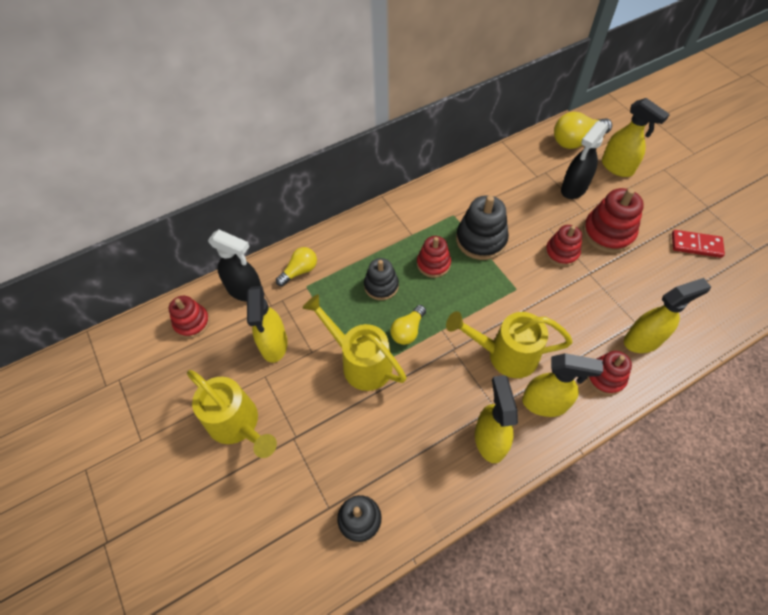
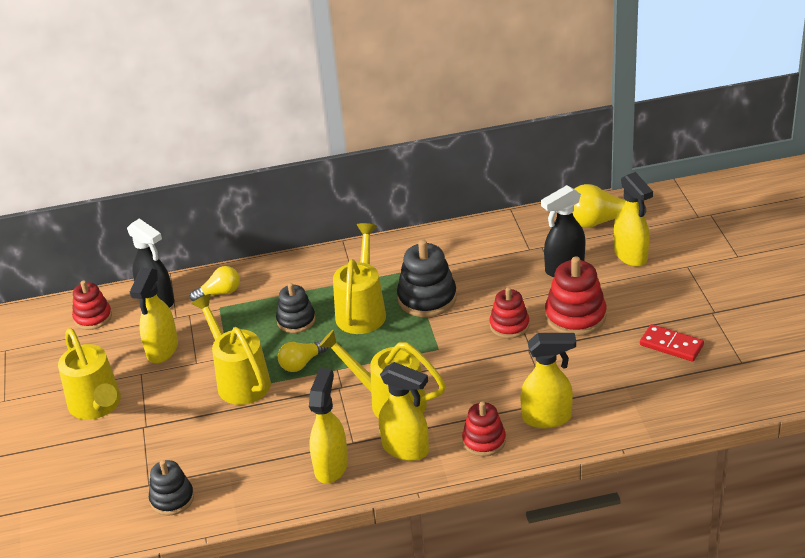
camera: 20 degrees right, 20 degrees down
(433, 264) = (362, 311): red stacking toy -> yellow watering can

